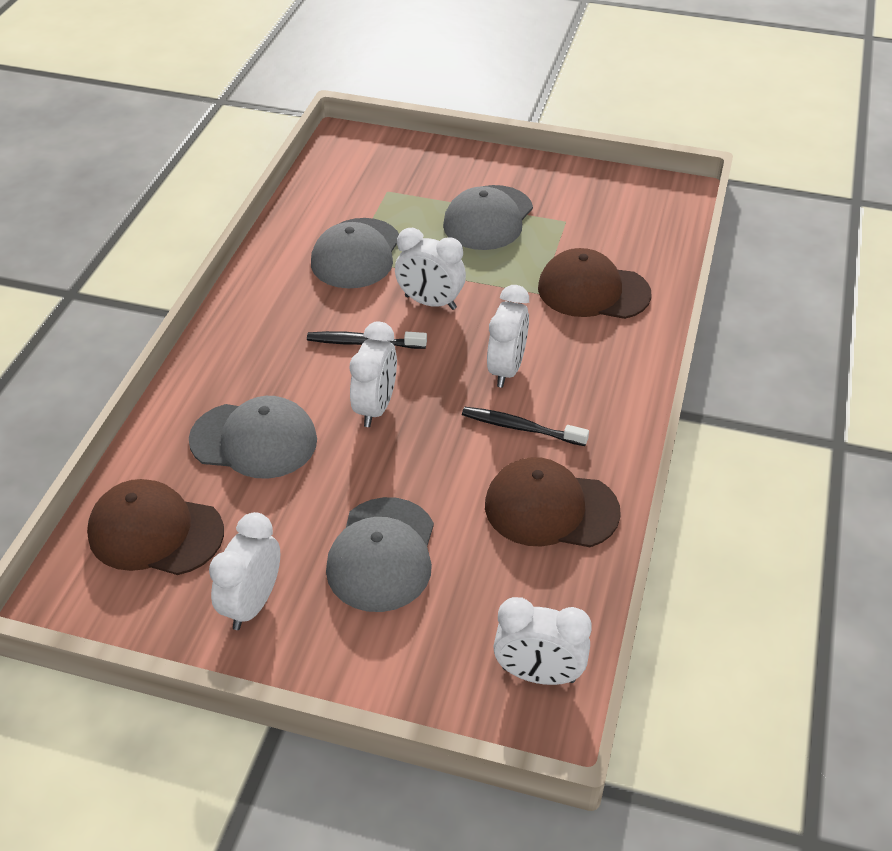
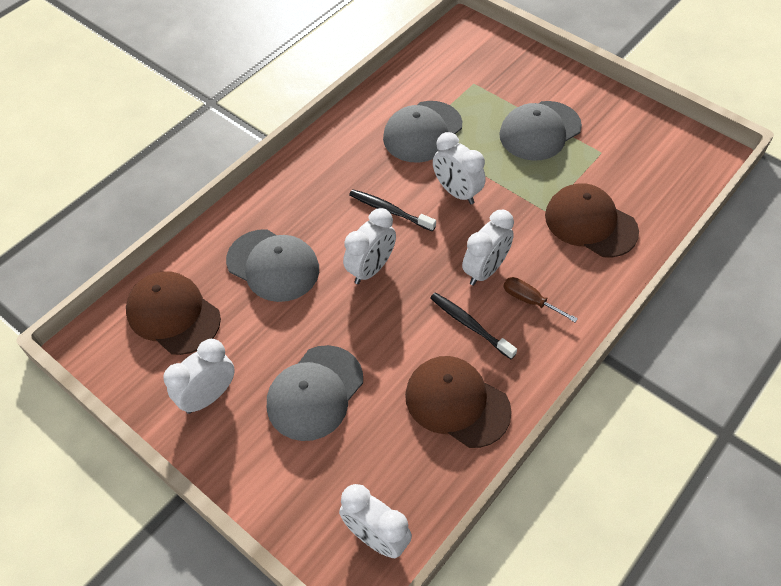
camera: 25 degrees right, 10 degrees up
(572, 383) = (530, 300): none -> brown screwdriver

